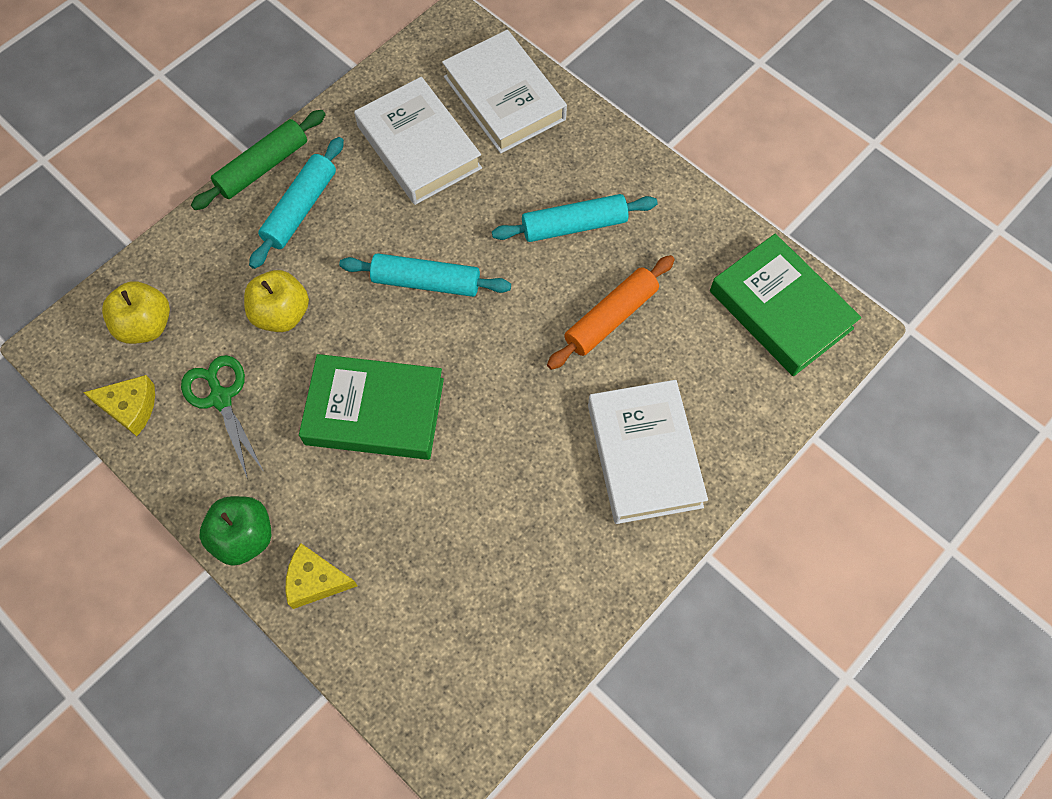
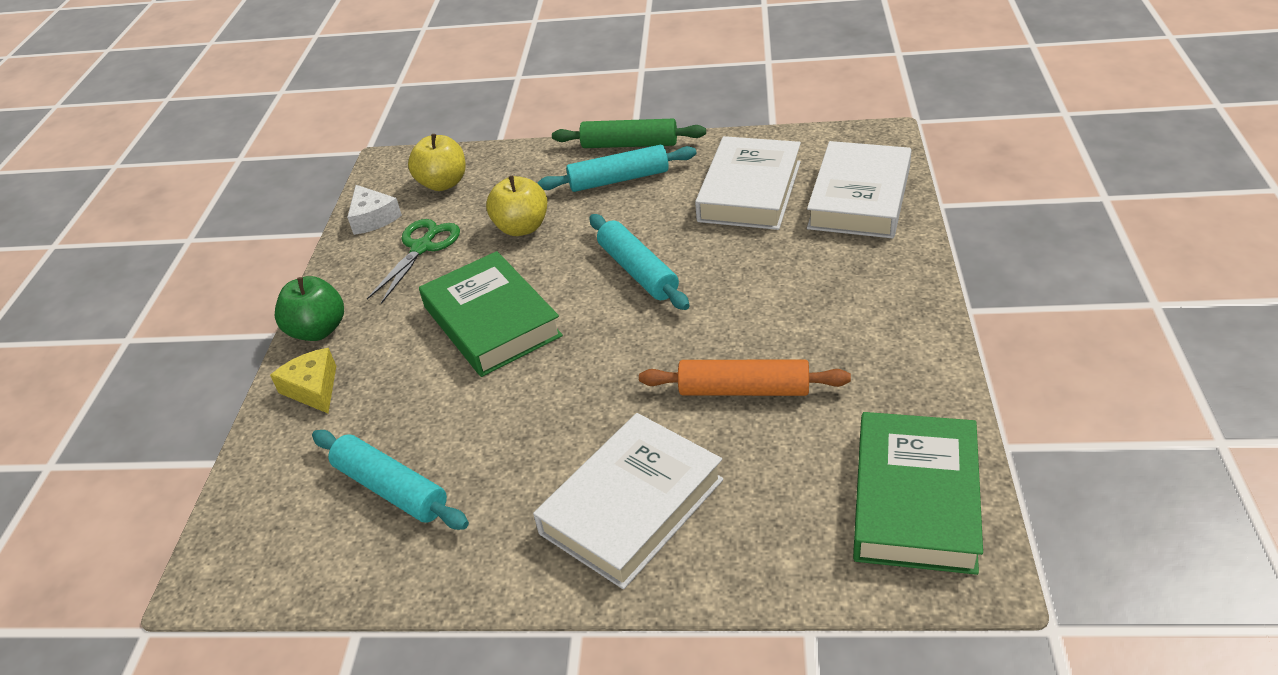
camera: 55 degrees right, 25 degrees down
(130, 407) = (373, 218): yellow cheese -> white cheese
(574, 225) = (801, 309): turquoise rolling pin -> turquoise rolling pin (391, 489)

